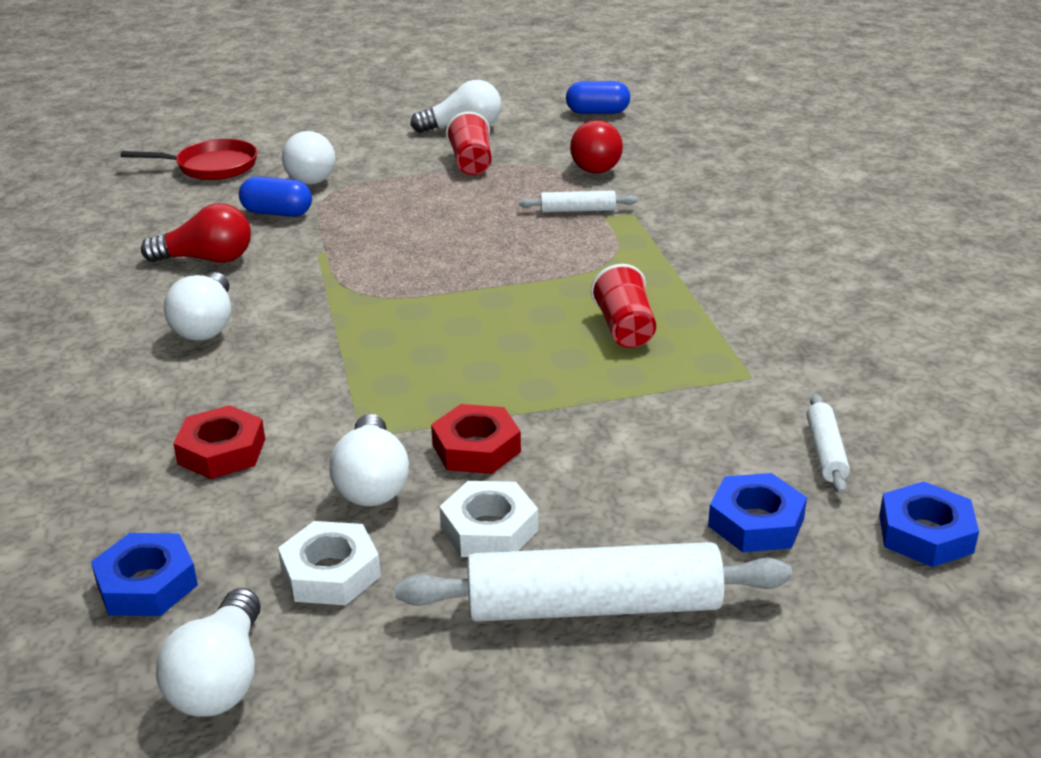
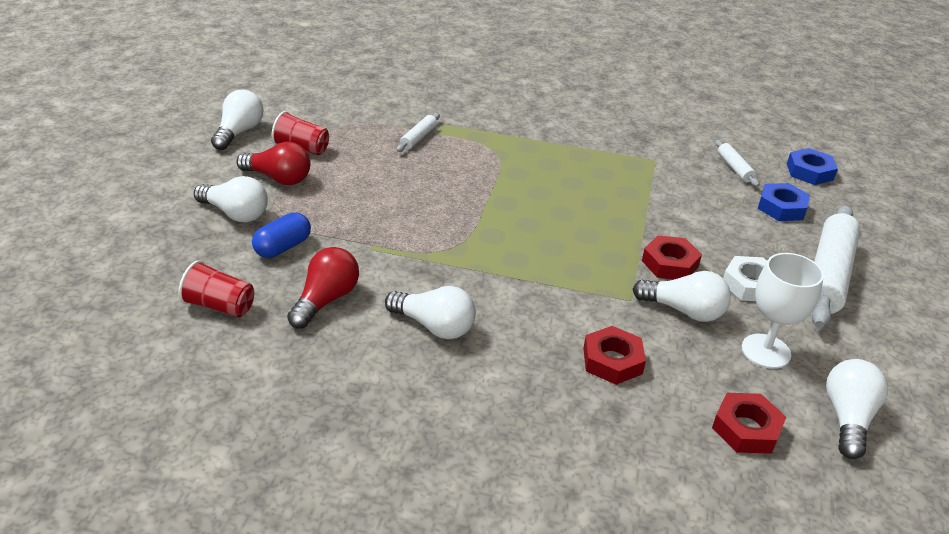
camera: 65 degrees left, 5 degrees up
(147, 584) = (746, 429): blue nut -> red nut
(211, 167) = (151, 255): red pan -> none
(221, 679) = (847, 418): white light bulb -> white light bulb turned 105 degrees counterclockwise
(330, 572) = (766, 351): white nut -> white goblet
(593, 164) = (360, 111): red light bulb -> red light bulb (278, 178)
(597, 112) = (284, 82): blue capsule -> none
(624, 329) = (578, 175): red cup -> red cup (219, 306)
(825, 452) = (734, 168): white rolling pin -> white rolling pin turned 45 degrees clockwise

